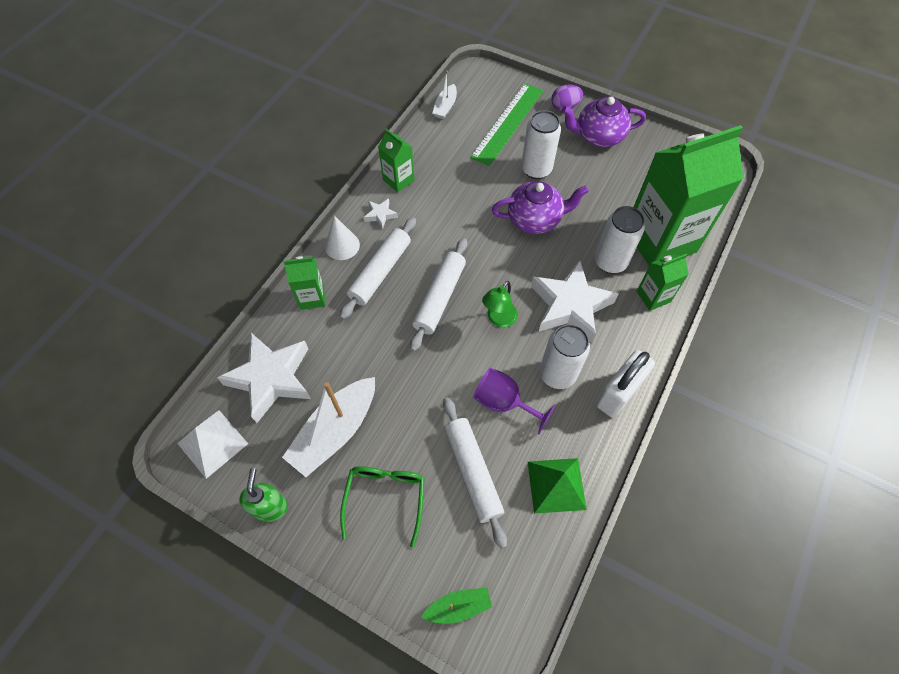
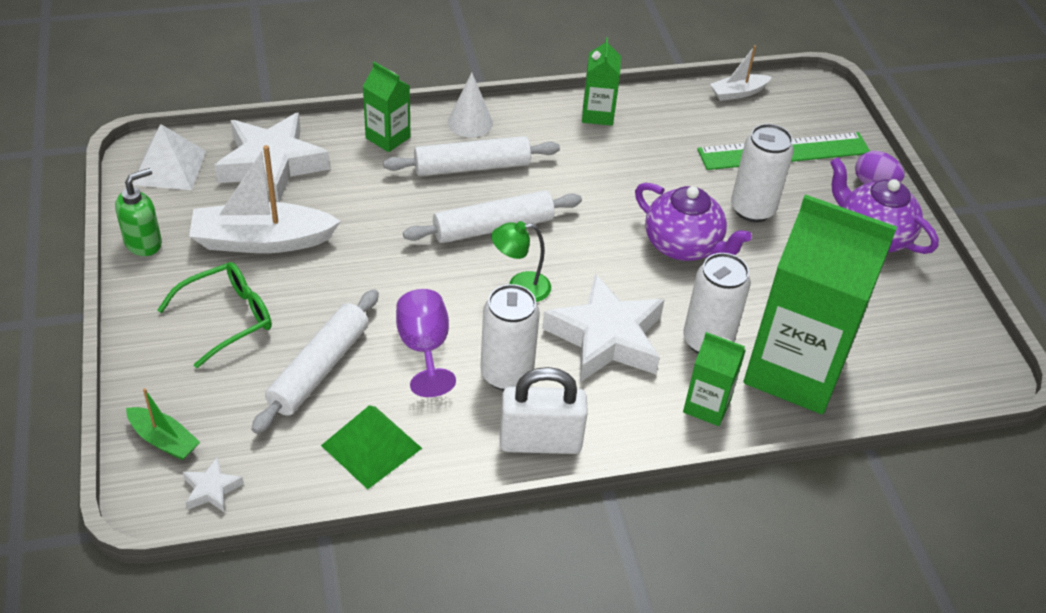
camera: 45 degrees right, 15 degrees down
(380, 215) = (539, 127): white star -> white star (212, 489)

